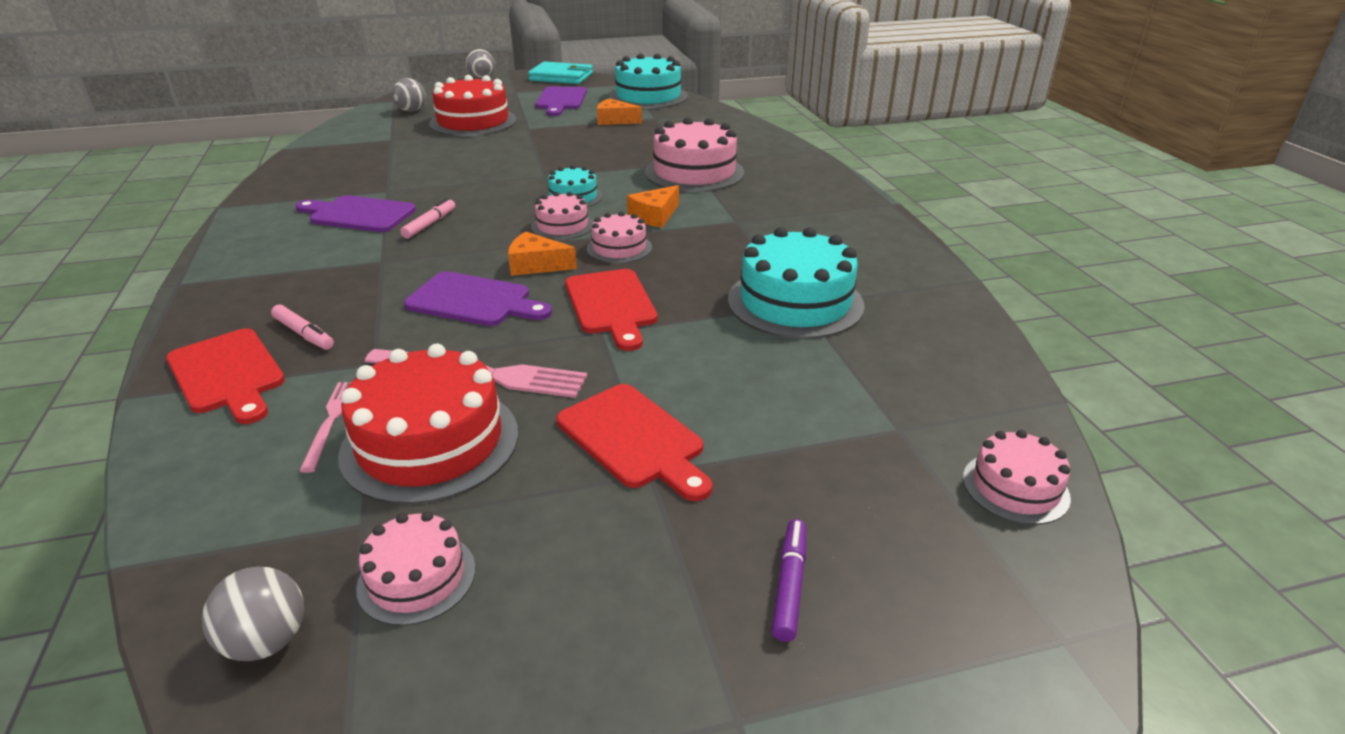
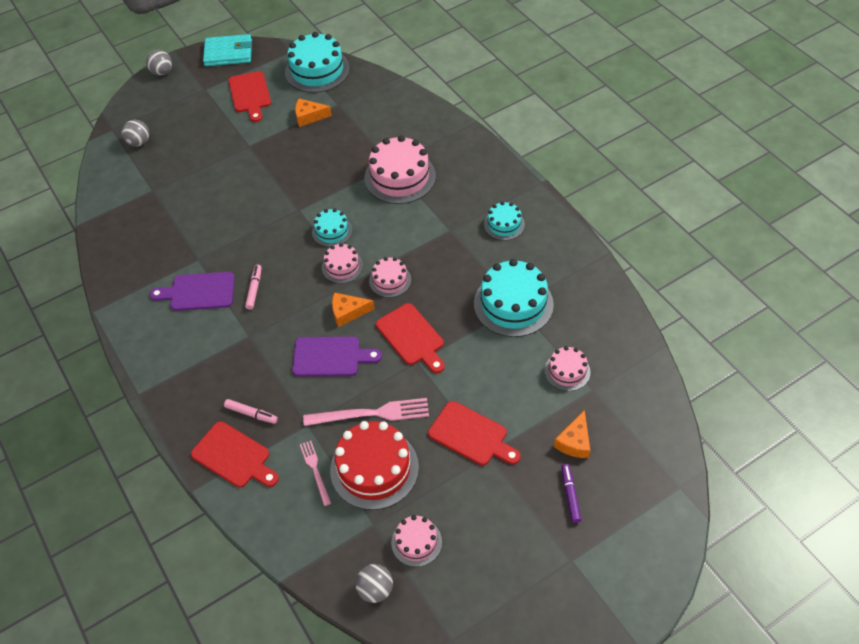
camera: 15 degrees left, 20 degrees up
(473, 122) = (200, 147): red cake -> none
(561, 100) = (250, 94): purple cutting board -> red cutting board
(655, 216) = (396, 238): orange cheese -> orange cheese (574, 442)
(818, 229) = (504, 224): none -> turquoise cake
(1015, 487) = (651, 411): pink cake -> pink cake (567, 371)

